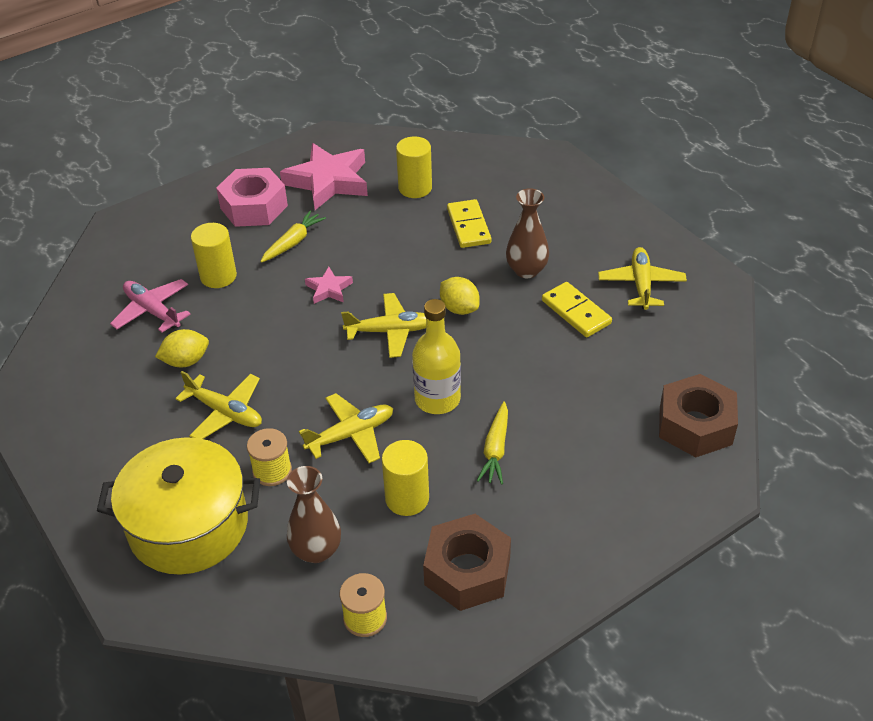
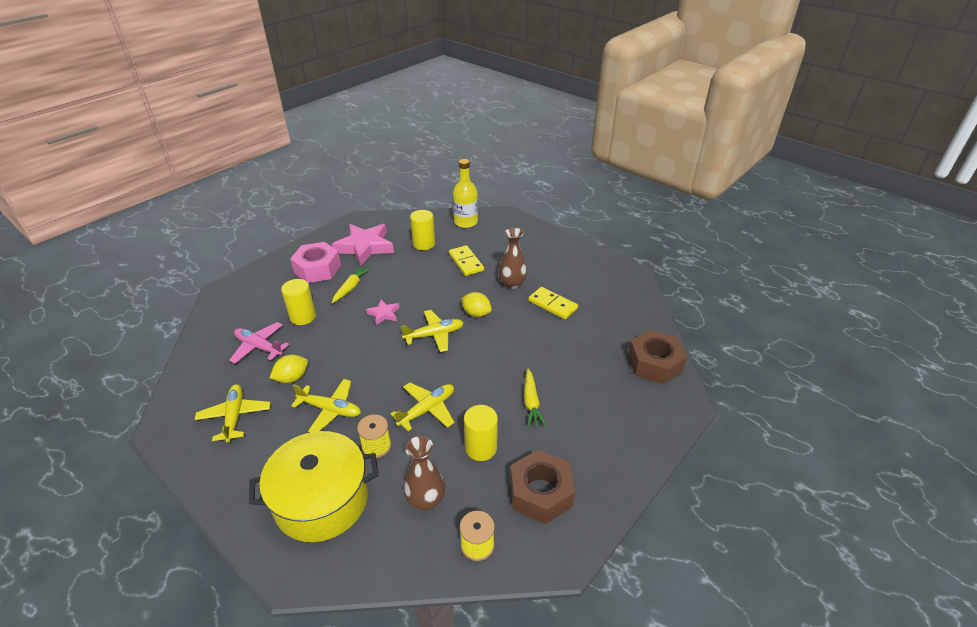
camera: 15 degrees left, 5 degrees down
(437, 399) = (480, 375): yellow bottle -> yellow bottle (466, 222)
(641, 284) = (587, 282): yellow plane -> yellow plane (235, 416)

